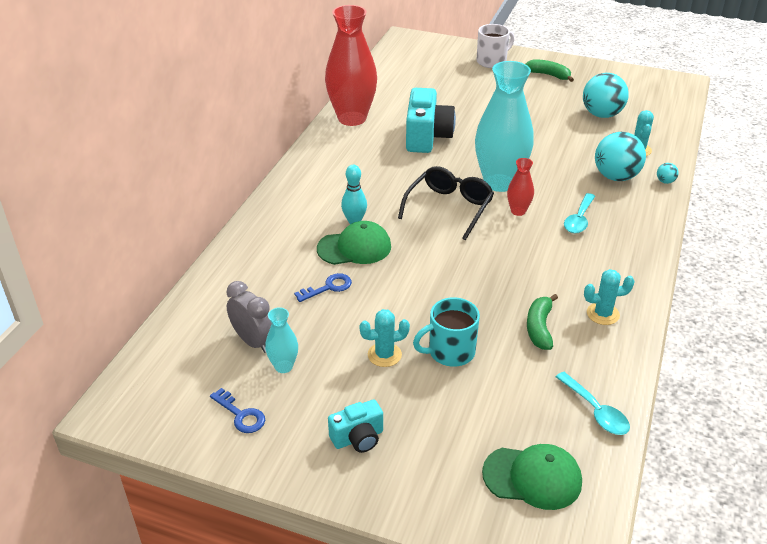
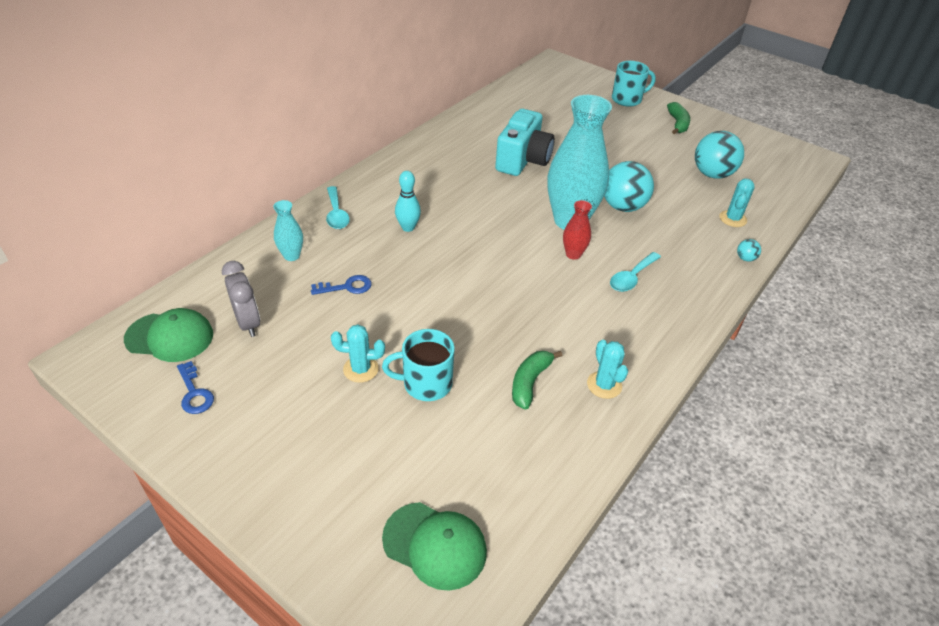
camera: 15 degrees right, 5 degrees up
(283, 366) = (261, 355): turquoise vase -> turquoise vase (292, 256)
(352, 118) = (462, 128): red vase -> none
(354, 248) = (393, 253): green cap -> green cap (170, 337)
(358, 438) = (287, 449): turquoise camera -> none
(449, 208) = (506, 235): black glasses -> none
(492, 61) = (627, 99): white mug -> turquoise mug
(548, 75) = (677, 124): green banana -> green banana turned 45 degrees clockwise
(596, 411) = (541, 491): turquoise spoon -> turquoise spoon (336, 214)
(602, 314) = (604, 385): turquoise cactus -> turquoise cactus turned 60 degrees clockwise
(615, 177) = (694, 242): turquoise ball -> turquoise ball (623, 207)

